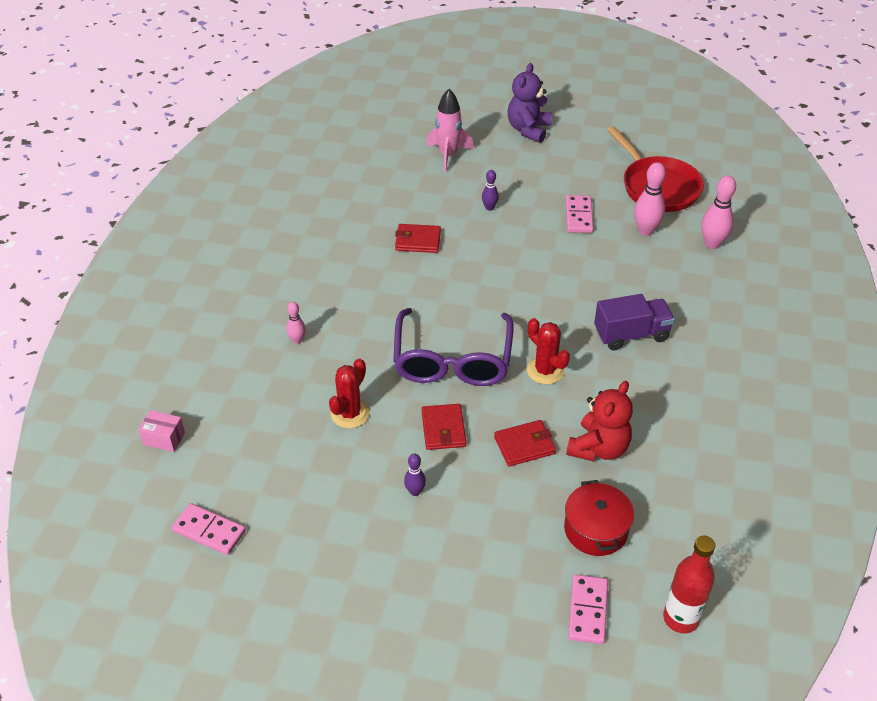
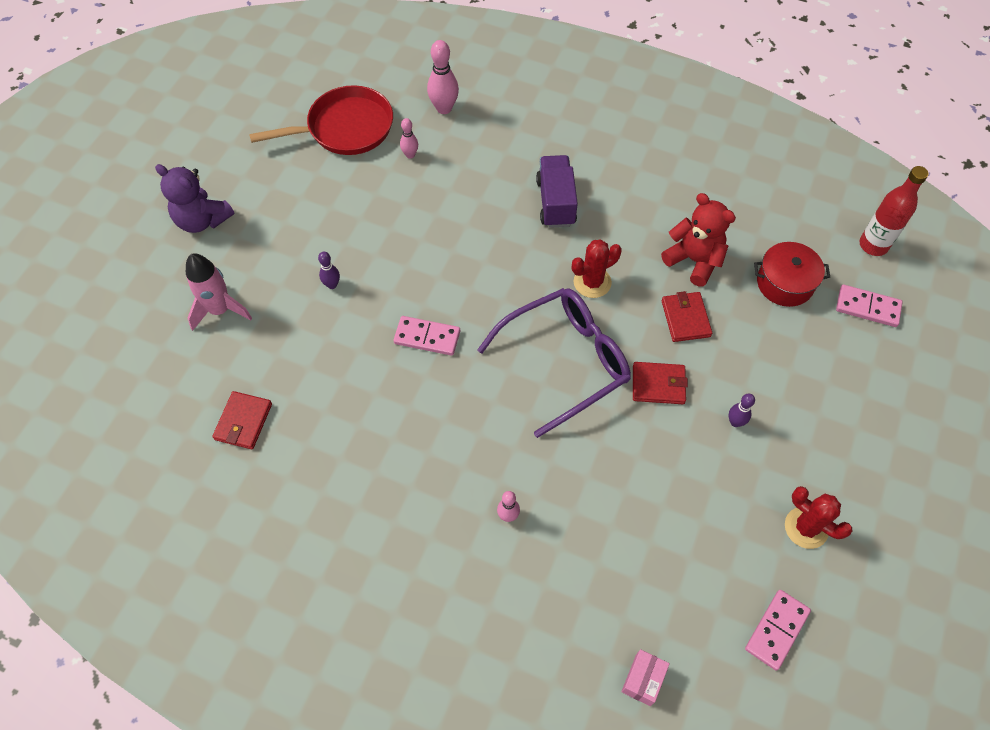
camera: 80 degrees left, 15 degrees up
(350, 413) = (627, 471): red cactus -> red cactus (806, 528)
(418, 241) = (369, 366): red wallet -> red wallet (243, 422)
(452, 360) = (566, 361): purple glasses -> purple glasses turned 45 degrees counterclockwise
(579, 216) = (371, 205): pink domino -> pink domino (427, 337)
(645, 230) = (410, 155): pink bowling pin -> pink bowling pin, size x0.57

